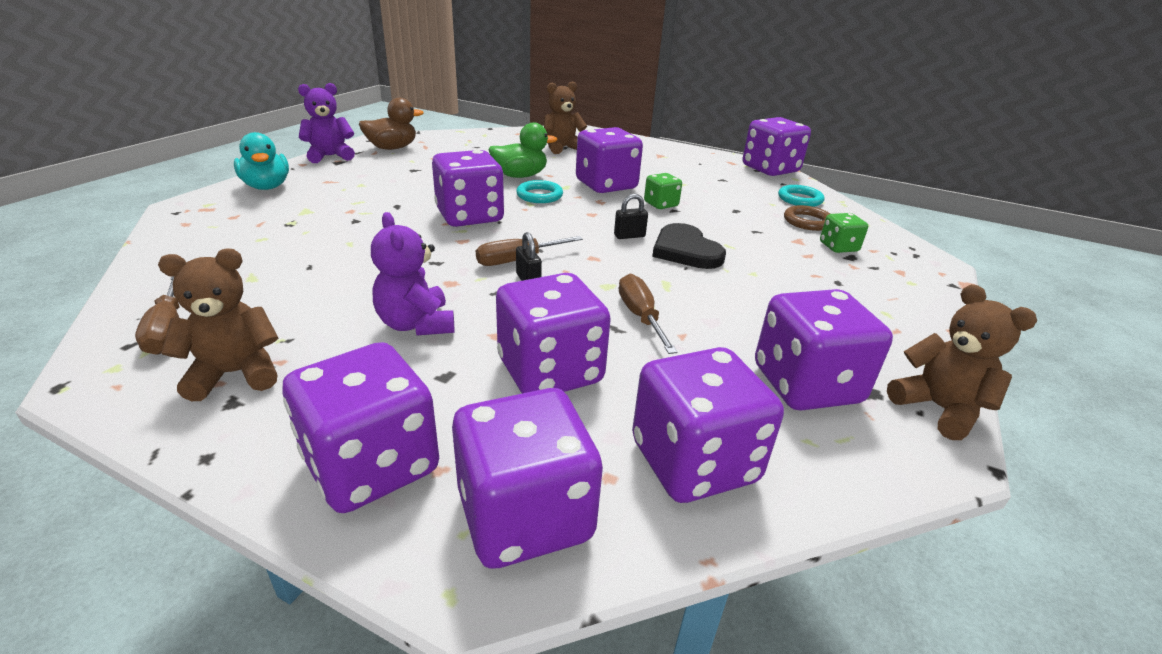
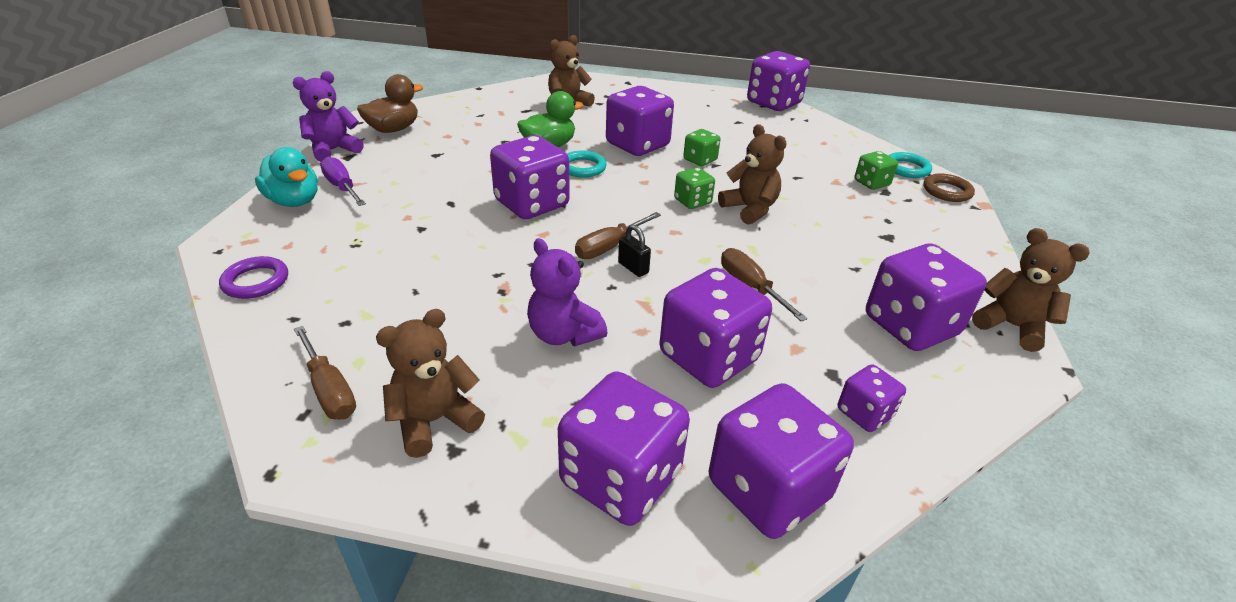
camera: 15 degrees left, 5 degrees up
(184, 238) = (256, 281): none -> purple ring
(314, 182) = (342, 187): none -> purple screwdriver
(629, 236) = (692, 201): black padlock -> green dice
(685, 250) = (749, 209): black heart -> brown teddy bear
(694, 462) = (864, 413): purple dice -> purple dice, size x0.52
(800, 199) = (815, 135): turquoise ring -> turquoise ring (906, 168)
(807, 222) = (834, 159): brown ring -> brown ring (947, 191)

